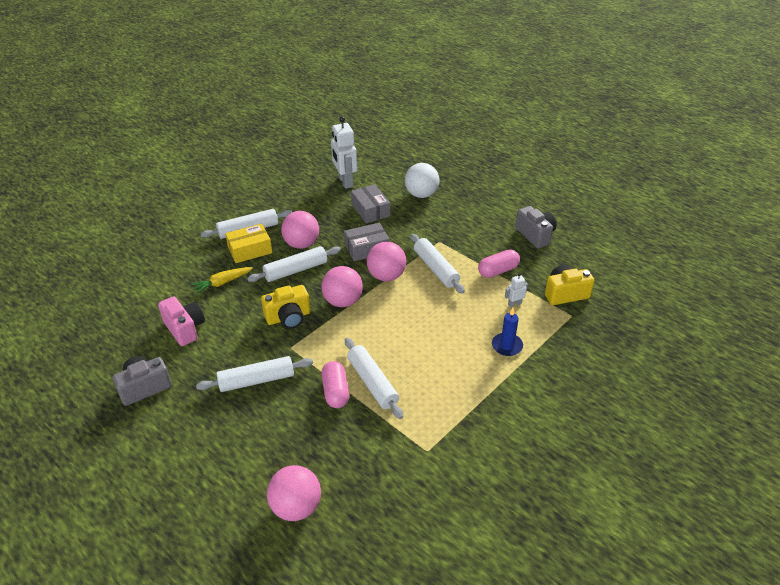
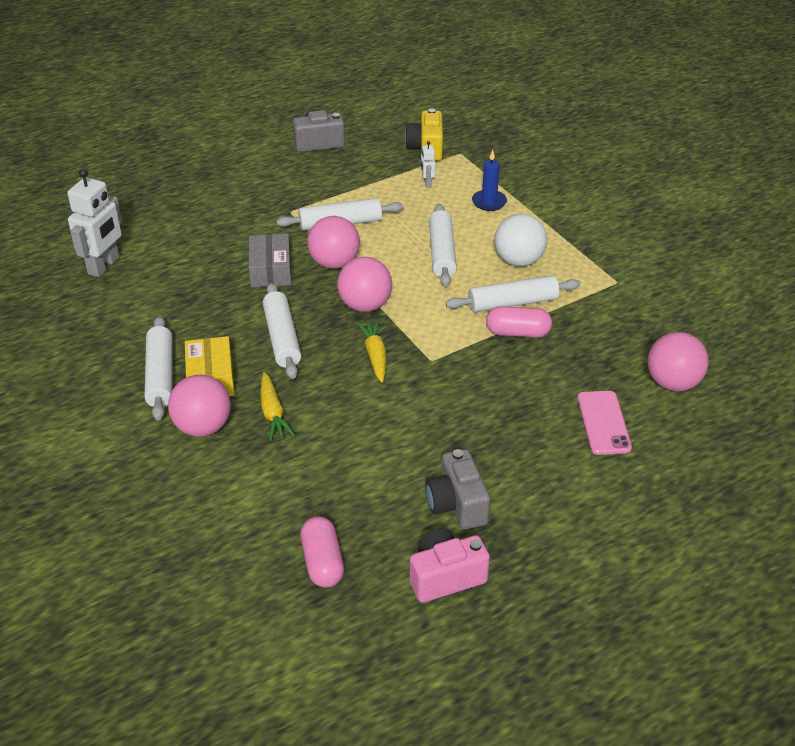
camera: 75 degrees left, 0 degrees up
(185, 328) = (355, 458): pink camera -> pink camera (445, 577)
(238, 462) = (603, 423): none -> pink phone
(256, 380) = (479, 395): white rolling pin -> white rolling pin (442, 252)
(288, 317) = (375, 355): yellow camera -> yellow carrot
(301, 244) = (227, 326): pink ball -> pink ball (203, 427)
(345, 182) = (104, 266): white robot -> white robot turned 60 degrees counterclockwise
(370, 210) = (189, 254): grey box -> none
(421, 194) = (183, 206): white ball -> white ball (519, 261)
(498, 271) = (367, 181): pink capsule -> pink capsule (322, 562)

